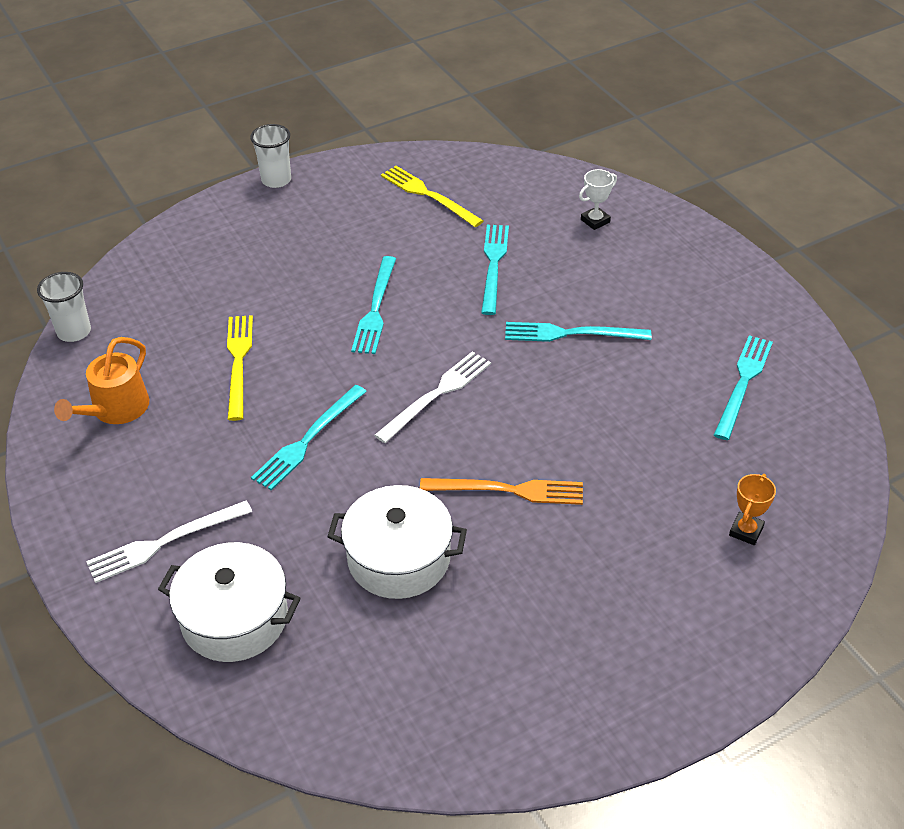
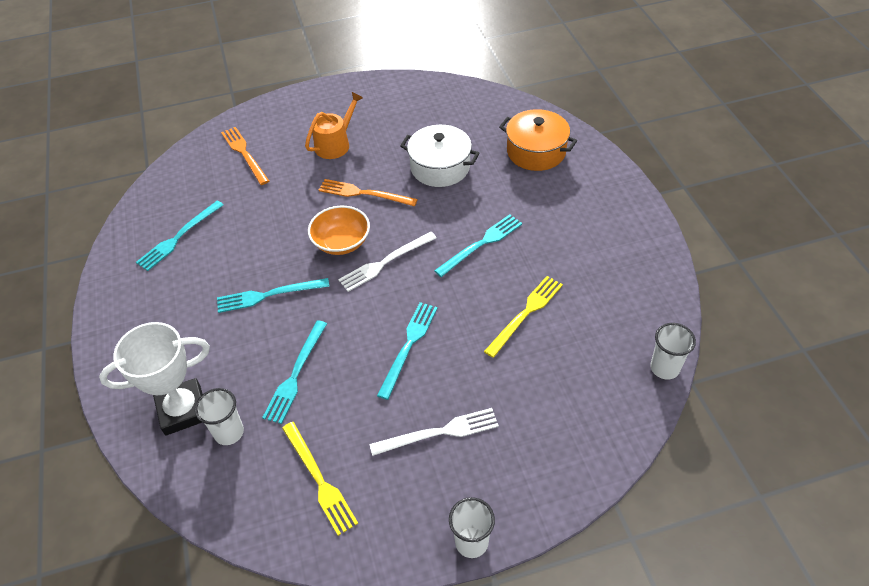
camera: 165 degrees left, 5 degrees up
(116, 409) = (618, 289): orange watering can -> orange watering can (335, 144)
(164, 542) = (577, 194): white fork -> white fork (439, 432)
(234, 618) = (536, 151): white pot -> orange pot
(238, 362) = (525, 313): yellow fork -> yellow fork turned 150 degrees counterclockwise
(509, 412) = (341, 242): none -> orange bowl
(536, 212) = (229, 432): none -> white cup
(571, 334) = (268, 295): turquoise fork -> turquoise fork turned 150 degrees clockwise
(595, 221) = (183, 410): white trophy -> white trophy, size x2.20
(746, 531) = (244, 154): orange trophy -> orange fork

